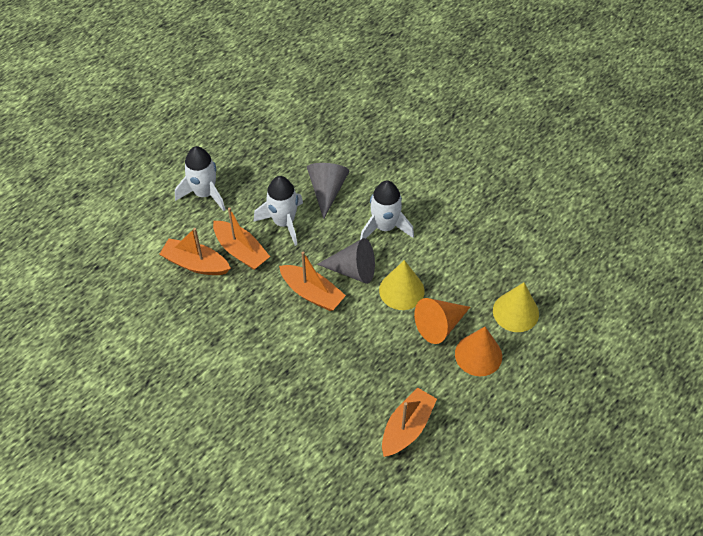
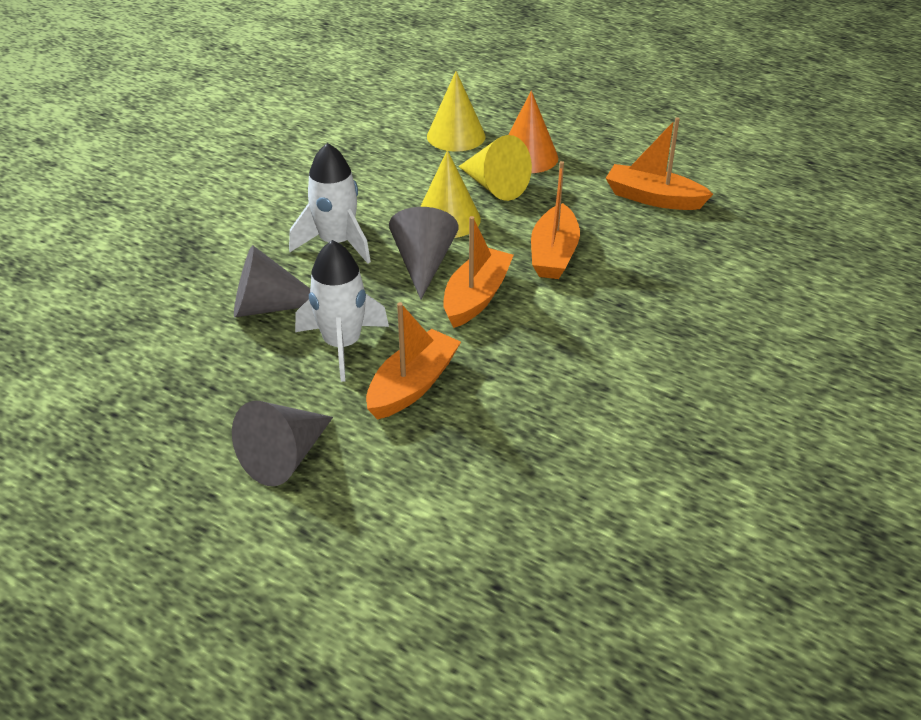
camera: 100 degrees left, 15 degrees down
(196, 264) = (453, 437): orange boat -> orange boat (554, 254)
(204, 193) = (285, 457): white rocket -> grey cone
(439, 325) = (494, 186): orange cone -> yellow cone

